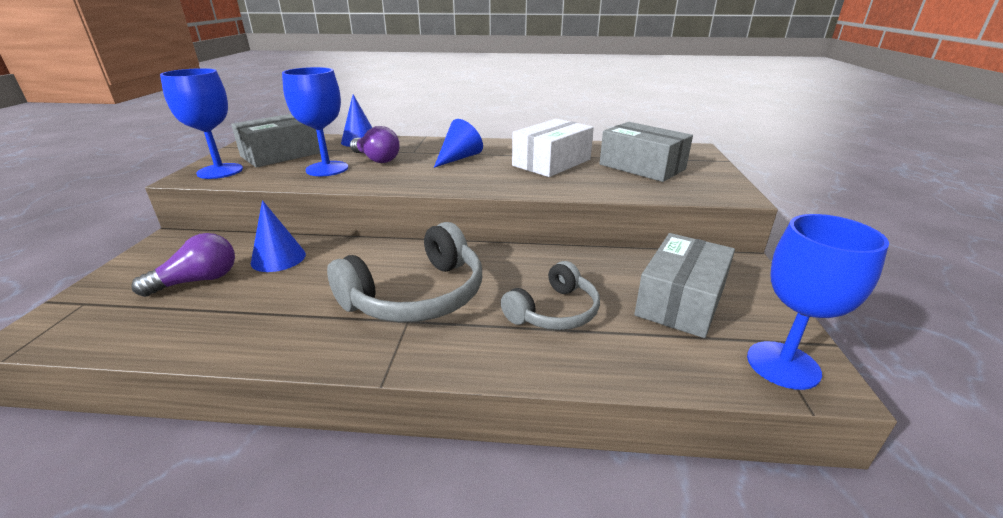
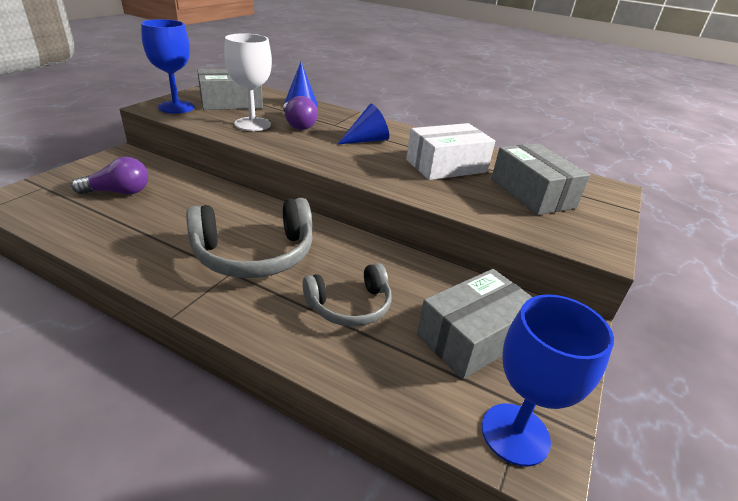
camera: 20 degrees right, 5 degrees up
(278, 258) = (182, 190): blue cone -> none
(327, 169) = (252, 124): blue goblet -> white goblet

